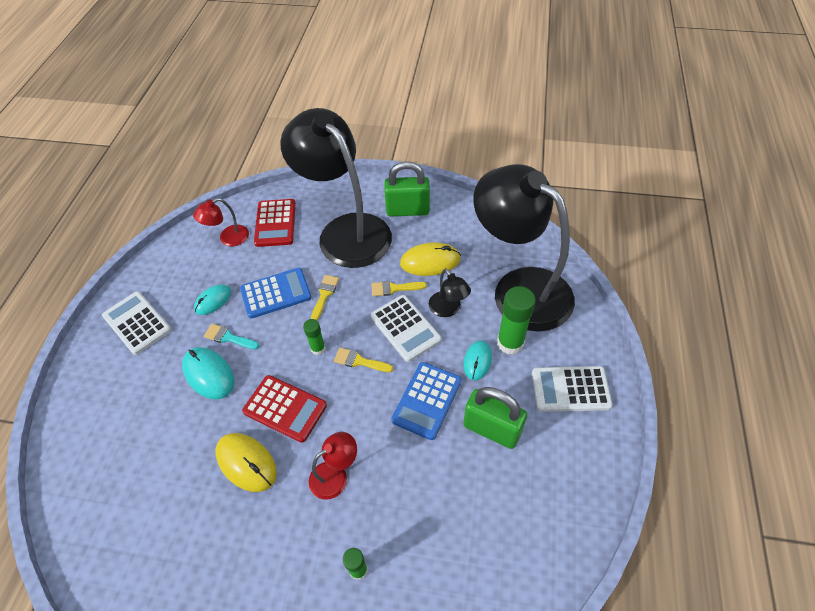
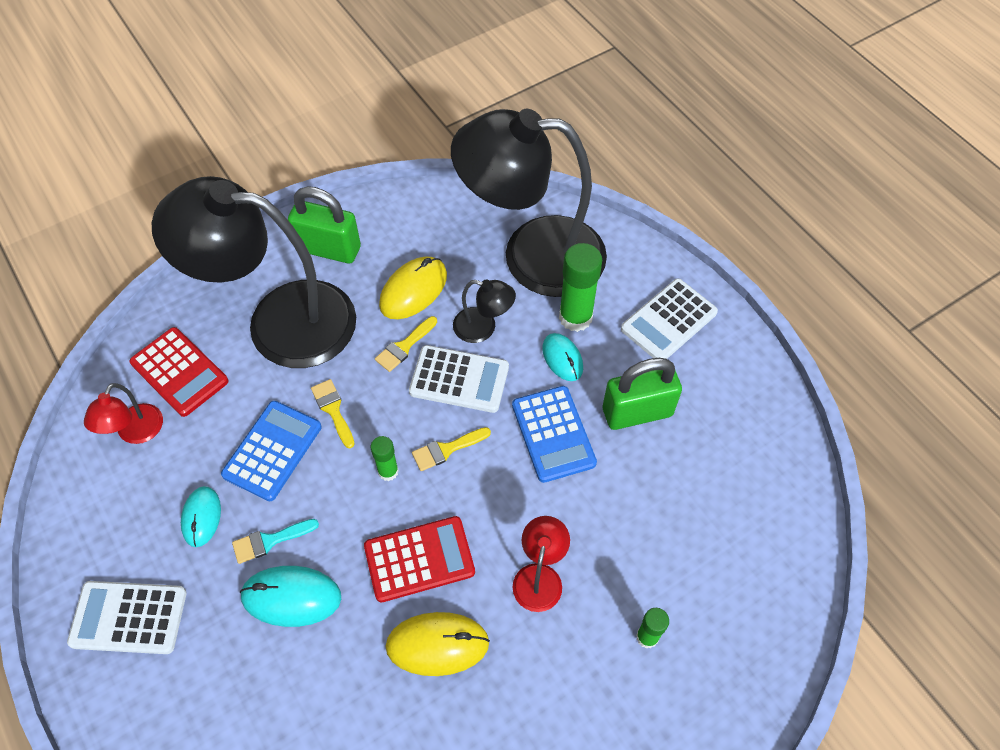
camera: 45 degrees left, 5 degrees up
(407, 210) = (329, 249): green padlock -> green padlock turned 60 degrees clockwise

